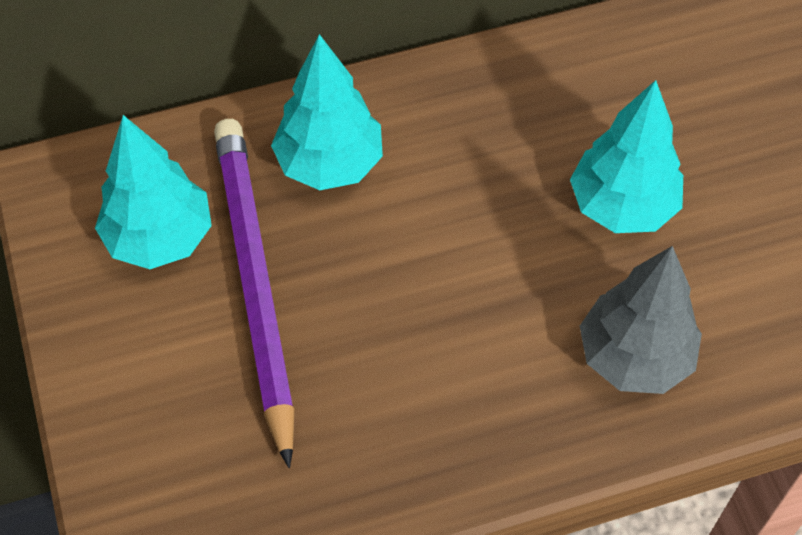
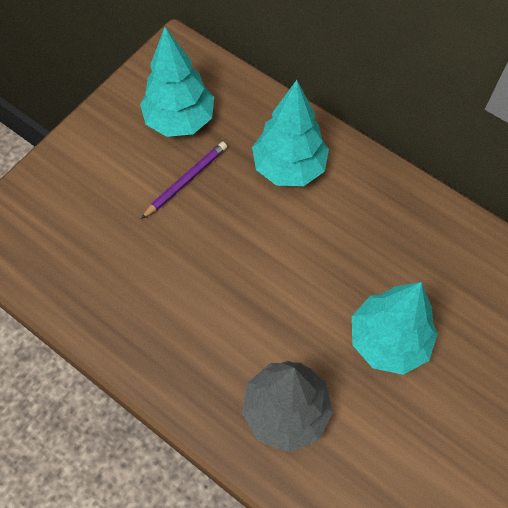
camera: 55 degrees right, 5 degrees up
(254, 282) = (186, 180): purple pencil -> purple pencil, size x0.46

